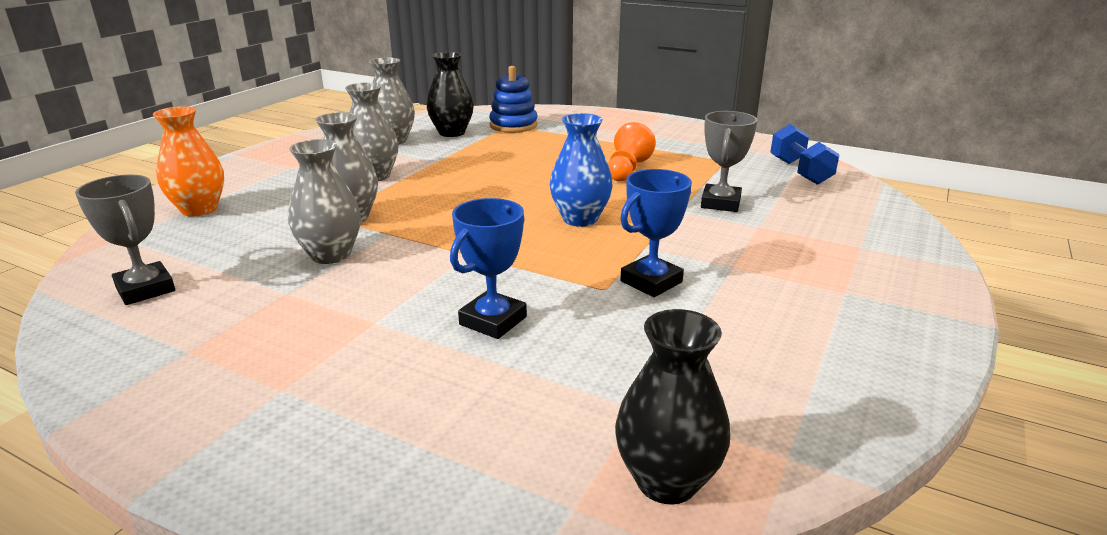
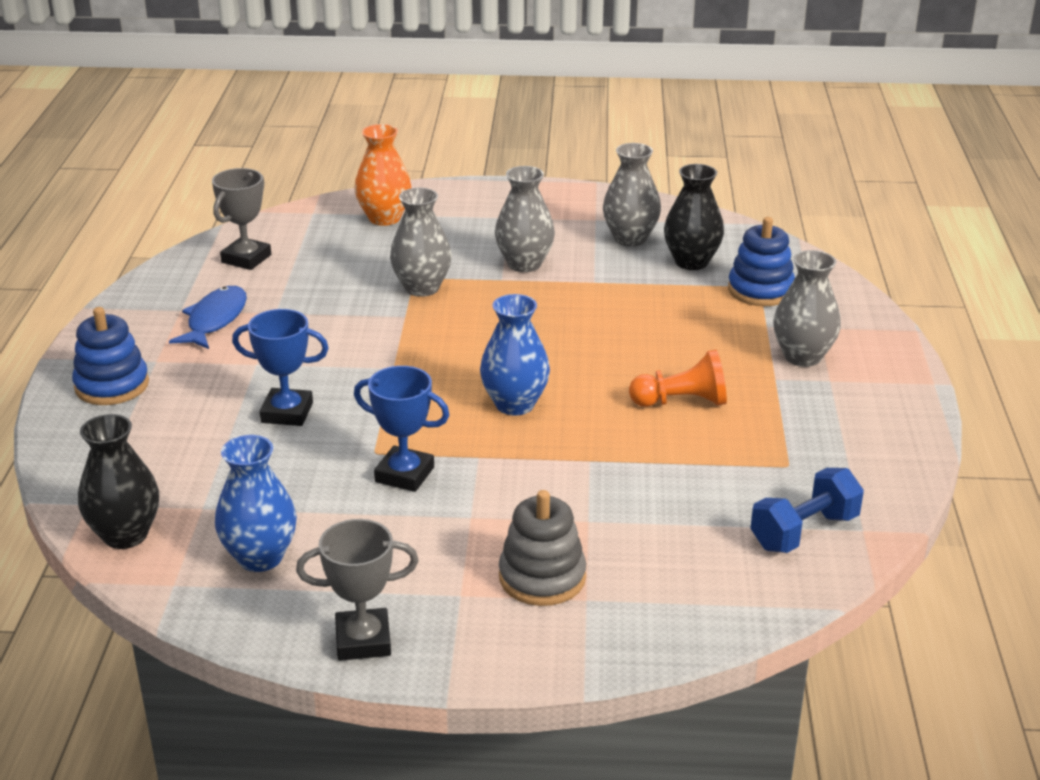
camera: 65 degrees right, 5 degrees up
(247, 331) = (215, 320): none -> blue fish
(298, 437) = (112, 385): none -> blue stacking toy
(331, 255) = (346, 306): grey vase -> grey vase (802, 357)
(720, 203) = (634, 484): grey trophy -> grey trophy (363, 640)
(754, 384) = (260, 557): none -> blue vase
(829, 256) = (542, 577): none -> grey stacking toy

